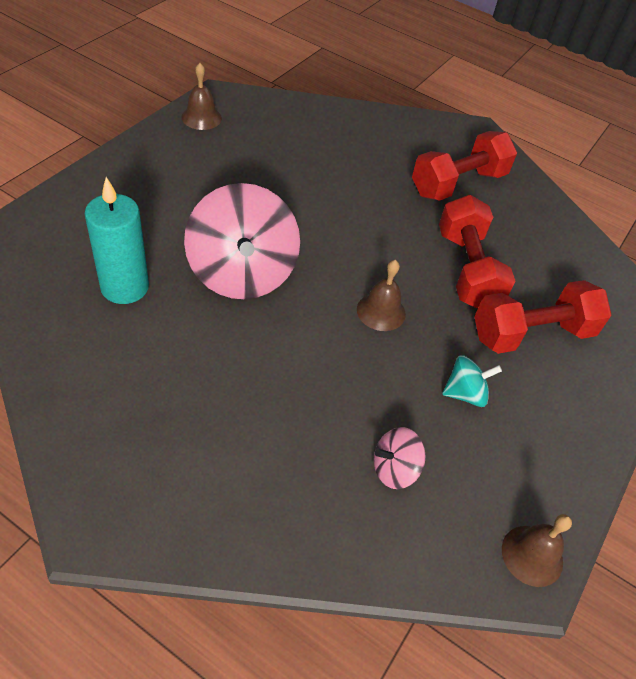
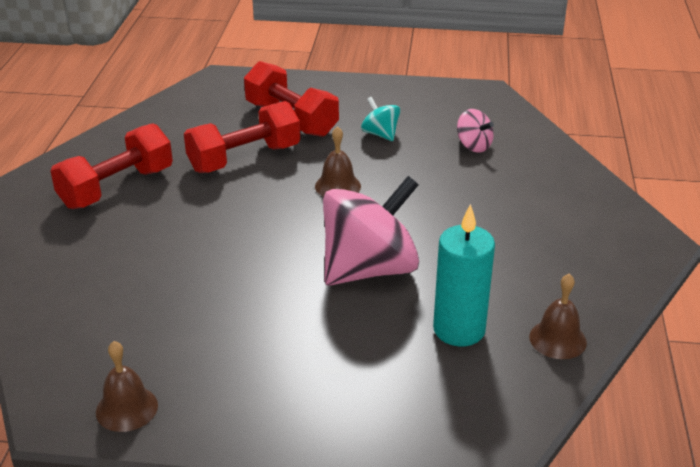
camera: 110 degrees left, 15 degrees down
(458, 184) = (117, 188): red dumbbell -> red dumbbell turned 75 degrees counterclockwise
(532, 555) = (473, 93): brown bell -> brown bell (557, 339)

